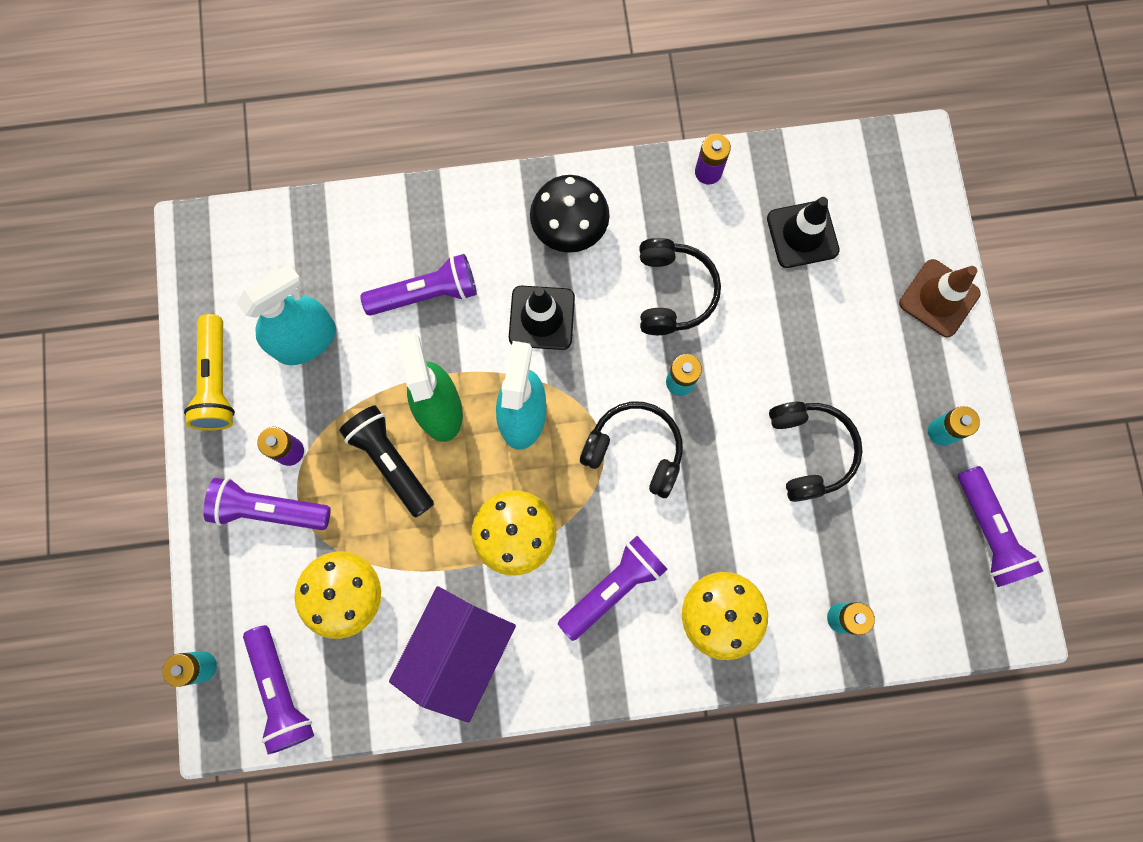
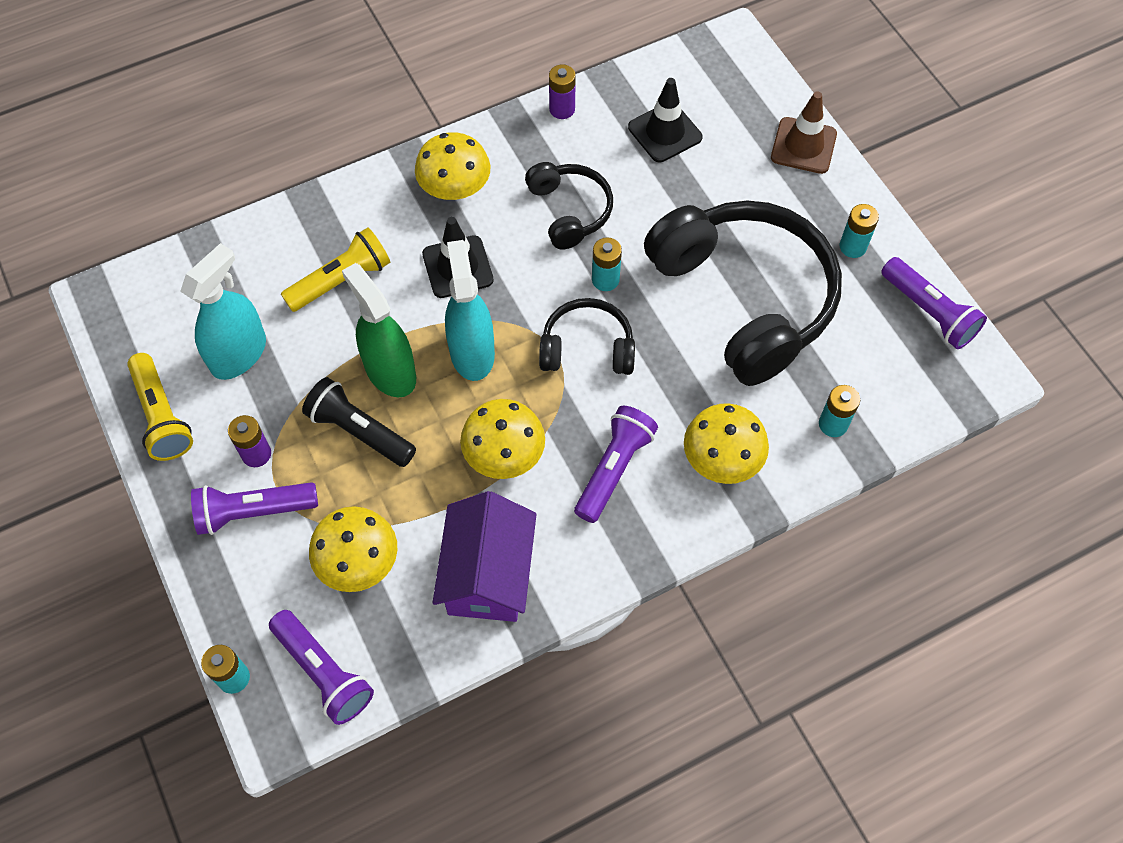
camera: 20 degrees left, 15 degrees down
(426, 294) = (341, 280): purple flashlight -> yellow flashlight
(569, 227) = (455, 188): black mushroom -> yellow mushroom
(810, 451) = (745, 298): black headphones -> black headphones, size x2.00

